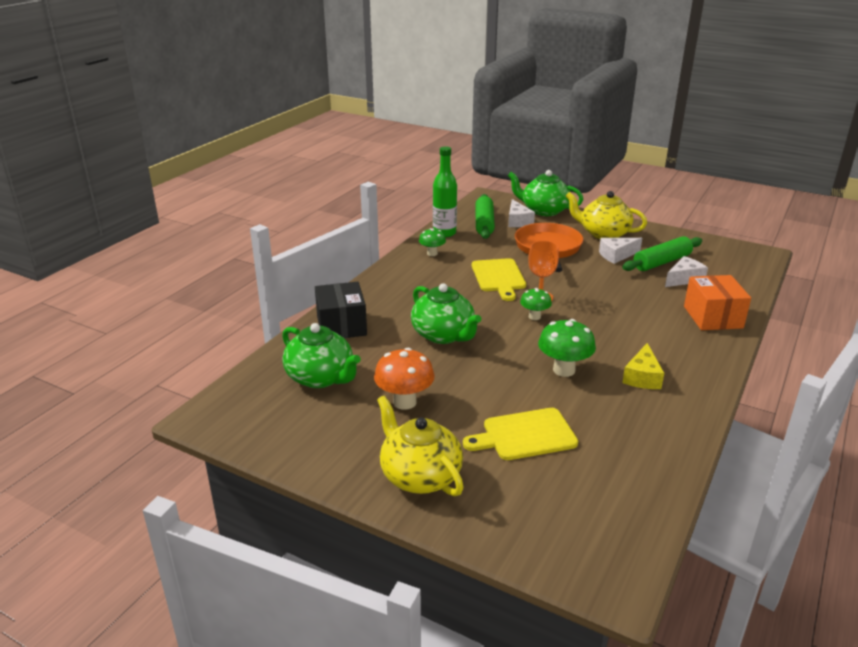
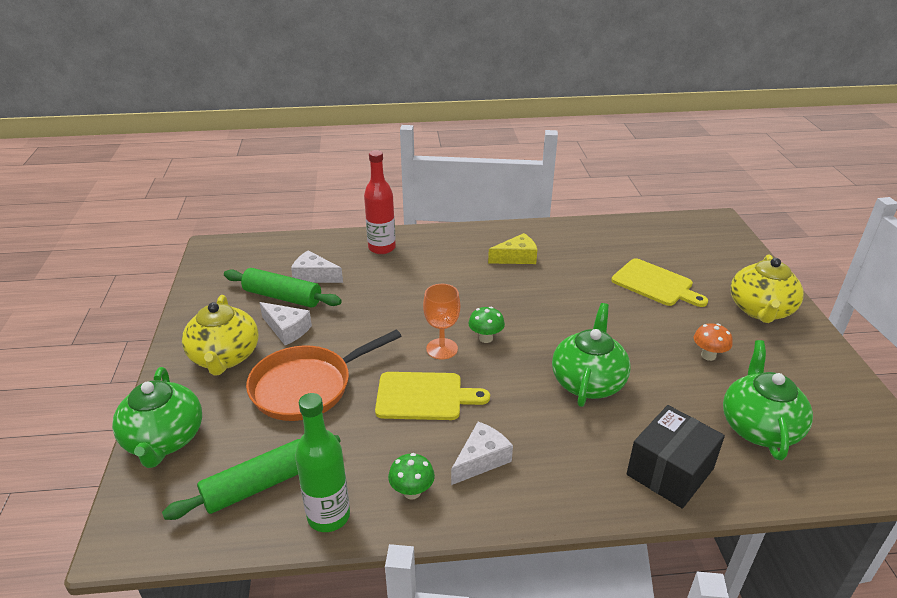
camera: 125 degrees left, 5 degrees up
(404, 402) = (708, 355): orange mushroom -> orange mushroom, size x0.62
(499, 277) = (424, 396): yellow cutting board -> yellow cutting board turned 45 degrees clockwise
(518, 221) = (226, 451): white cheese -> white cheese (481, 460)
(564, 370) = (553, 293): green mushroom -> none
(713, 317) = (382, 248): orange box -> red bottle

